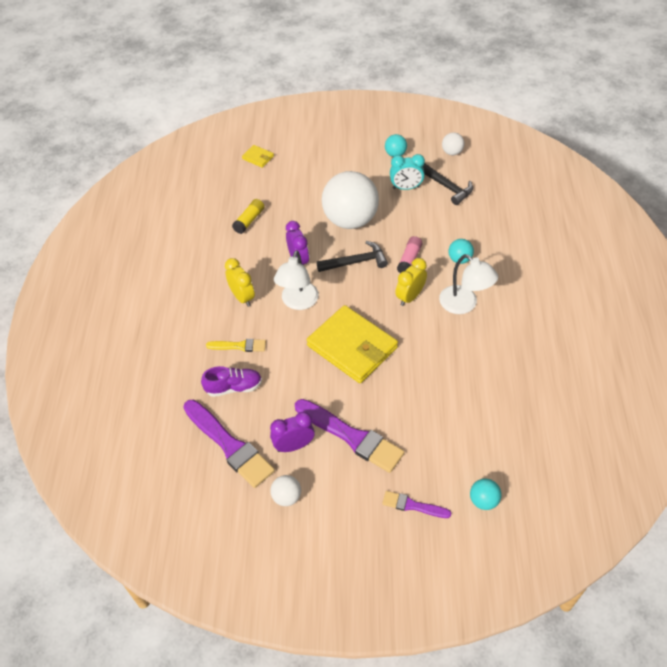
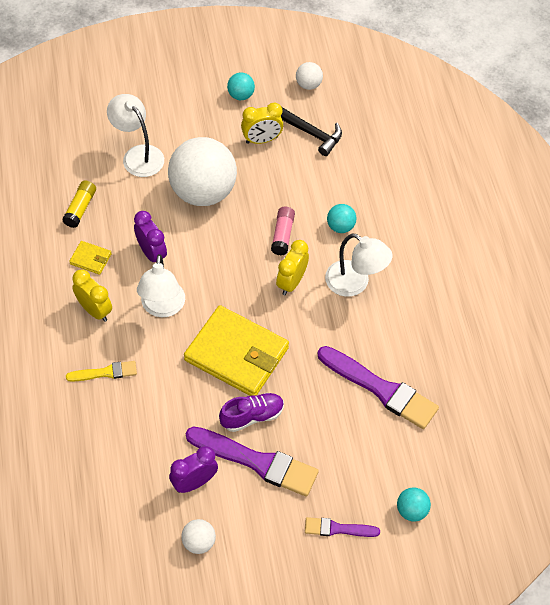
camera: 15 degrees left, 5 degrees up
(229, 445) = (121, 494): purple brush -> purple brush (381, 389)
(233, 387) = (110, 424): purple shoe -> purple shoe (252, 416)
(258, 157) = (72, 120): yellow wallet -> yellow wallet (90, 259)
(304, 187) = (138, 155): none -> white lamp
(356, 262) = (220, 246): black hammer -> none
(406, 188) = (261, 140): turquoise clock -> yellow clock

